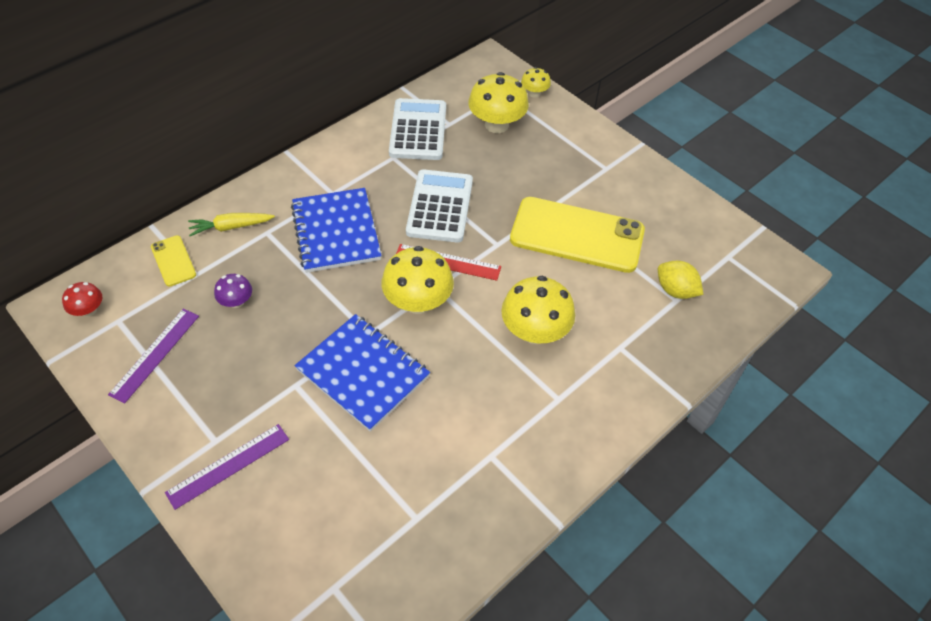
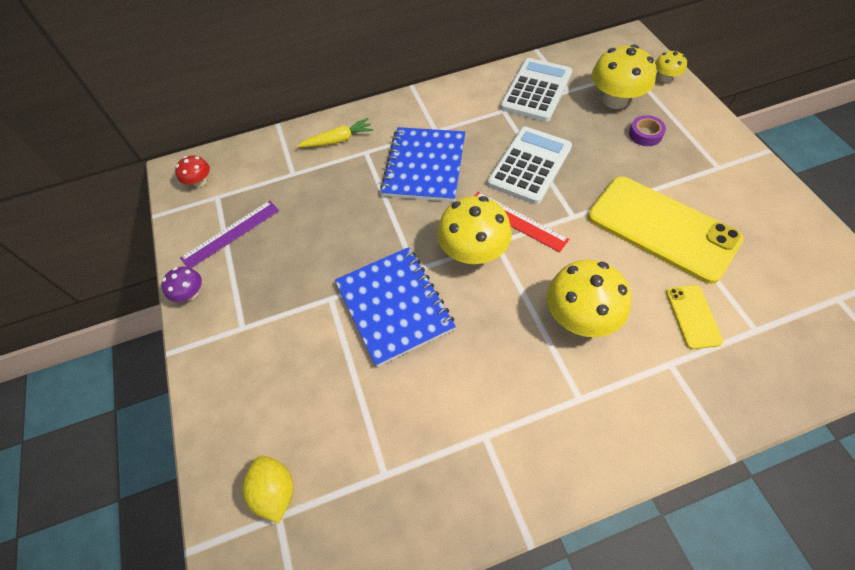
camera: 30 degrees right, 5 degrees up
(173, 261) = (281, 157): yellow phone -> yellow phone (693, 316)
(228, 465) = (242, 355): purple ruler -> none
(231, 227) = (338, 140): yellow carrot -> yellow carrot turned 150 degrees clockwise
(236, 301) = (314, 206): purple mushroom -> purple mushroom (190, 293)
(534, 152) = (645, 134): none -> purple tape
(675, 290) = (758, 319): yellow lemon -> yellow lemon (275, 491)

